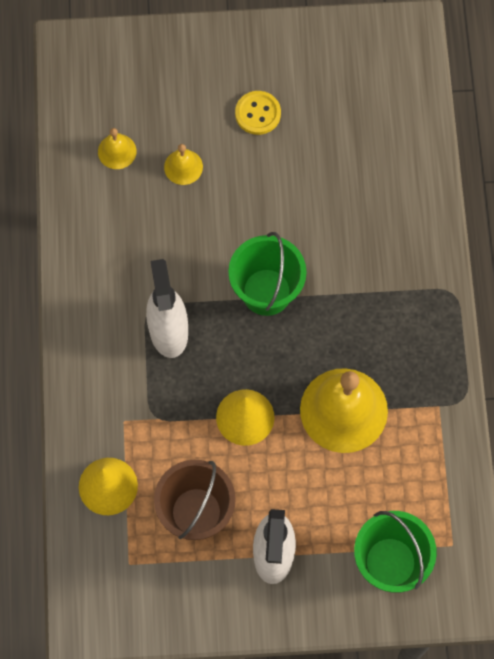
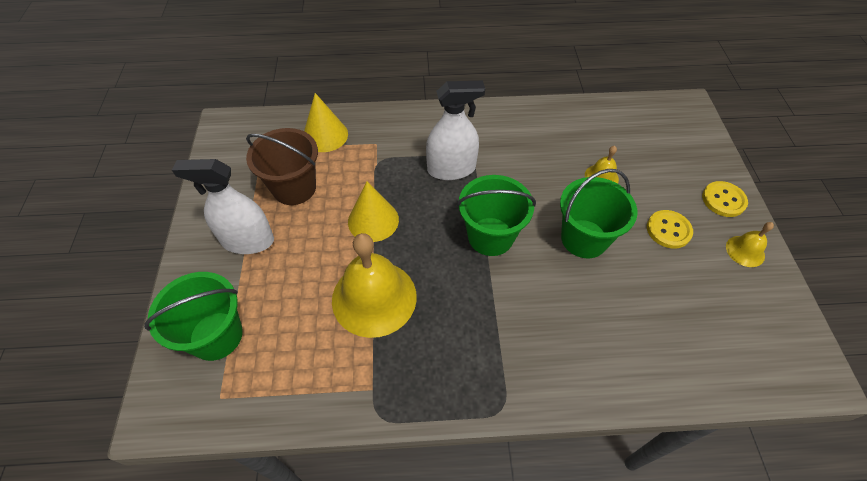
camera: 90 degrees right, 15 degrees down
(117, 151) = (605, 135): yellow bell -> yellow bell (745, 251)
(218, 50) = (723, 200): none -> yellow button
(269, 198) = (584, 239): none -> green bucket

